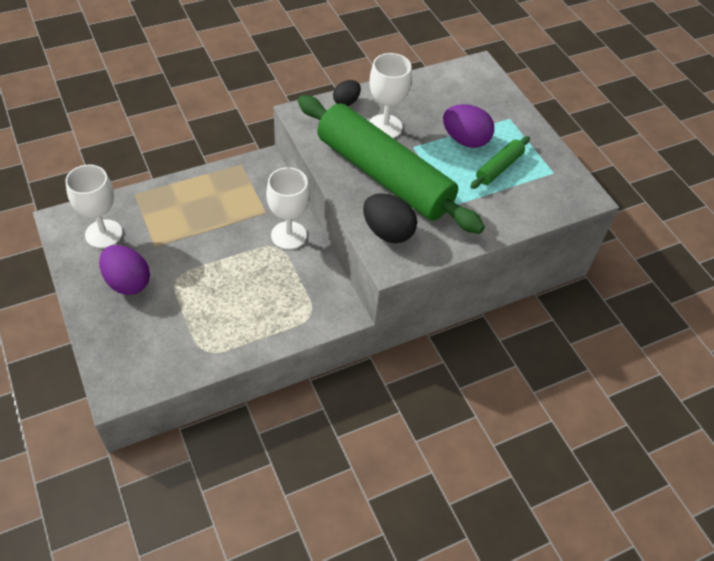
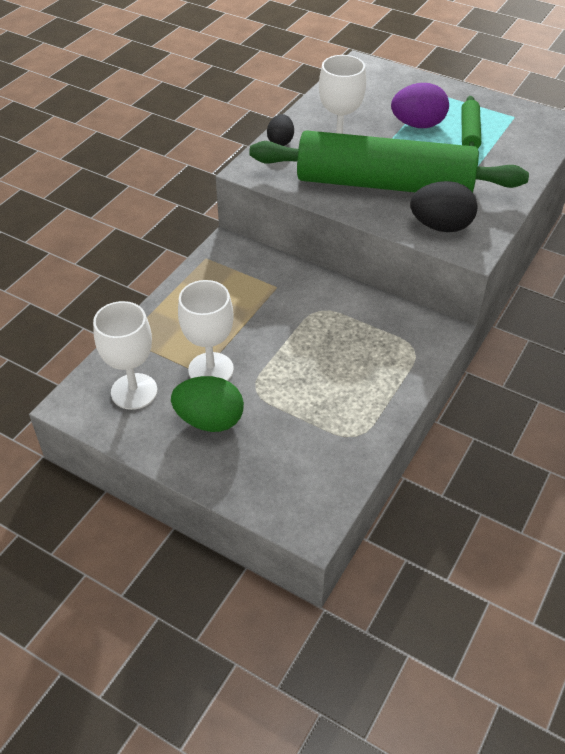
camera: 30 degrees left, 5 degrees down
(127, 282) = (209, 420): purple egg -> green egg
(288, 235) = (320, 294): white goblet -> white goblet (211, 369)

